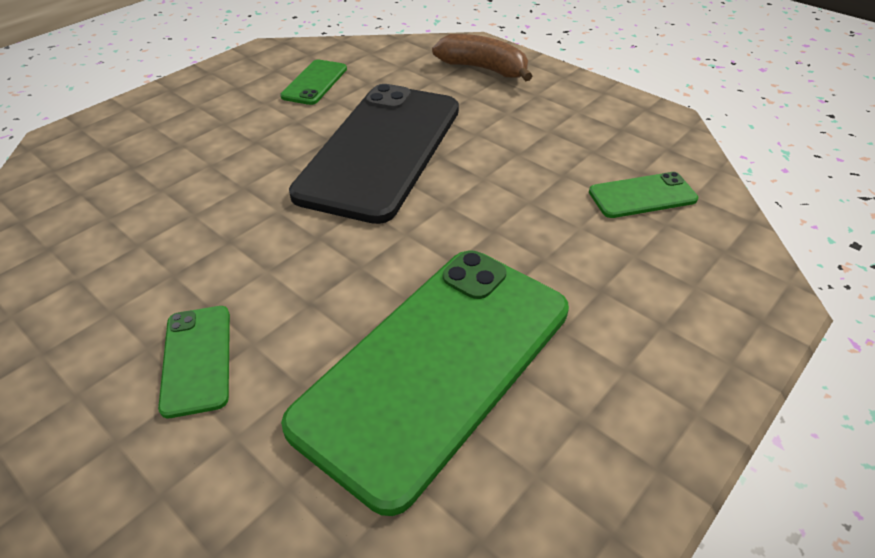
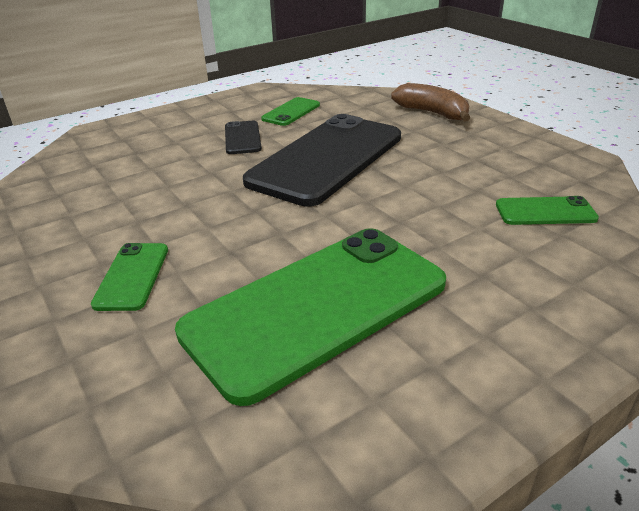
camera: 15 degrees right, 10 degrees down
(266, 129) = (242, 138): none -> black phone

